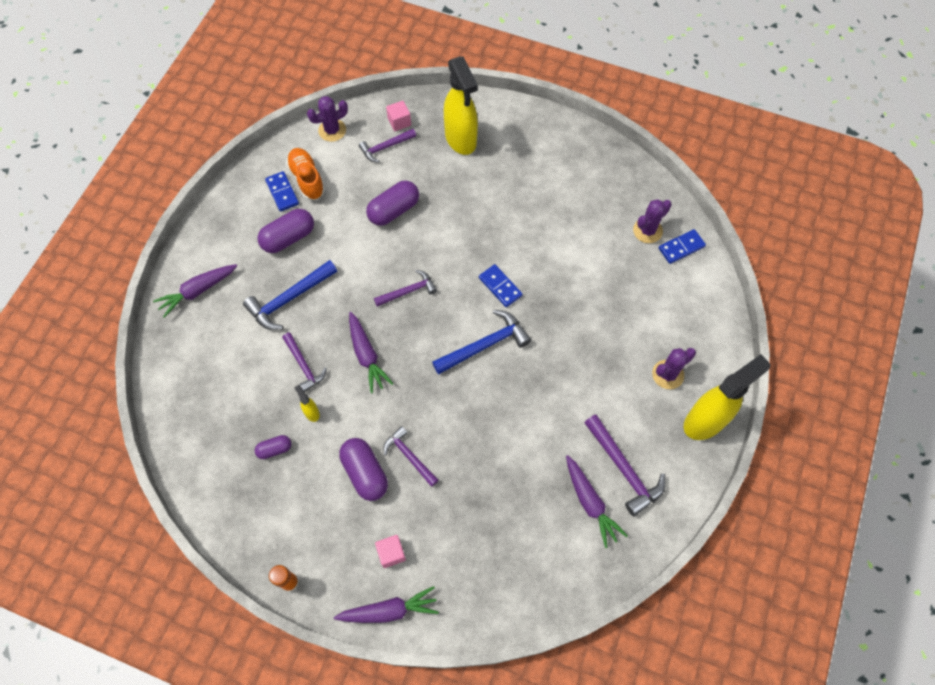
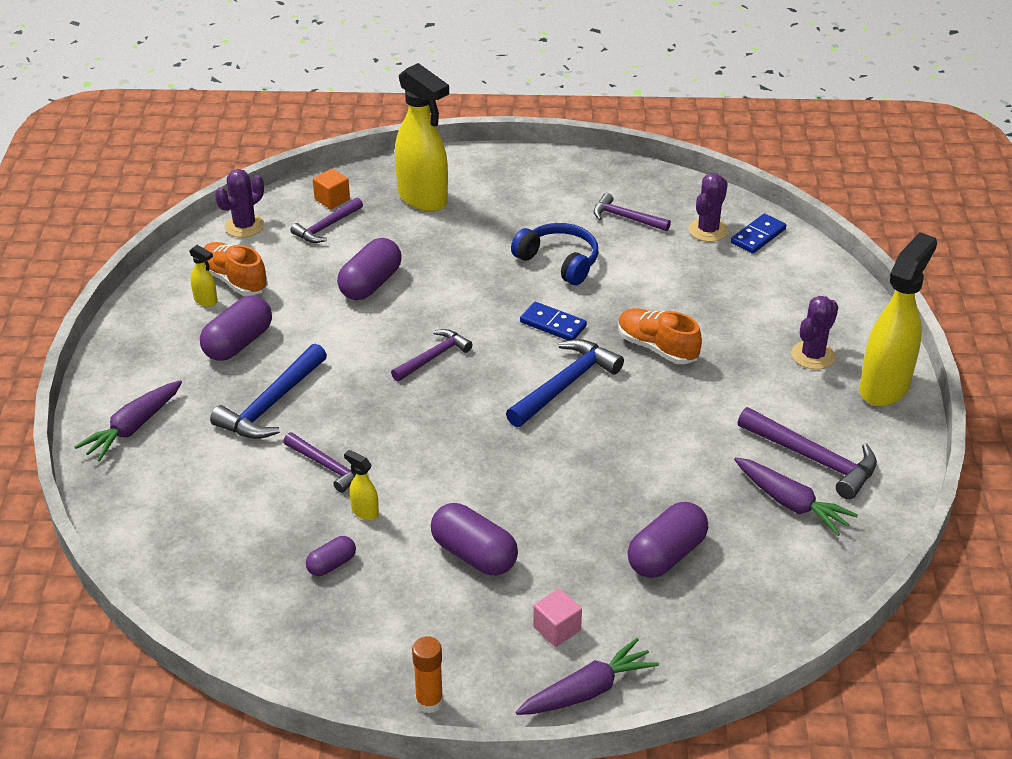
camera: 20 degrees left, 25 degrees down
(282, 192) = (206, 301): blue domino -> yellow spray bottle
(366, 355) = (411, 434): purple carrot -> none
(399, 122) = (332, 199): pink cube -> orange cube
(409, 456) = (526, 521): purple hammer -> purple hammer (626, 218)
(487, 518) = (666, 555): none -> purple capsule
(529, 229) = (559, 261): none -> blue headphones
(562, 331) = (657, 348): none -> orange shoe

